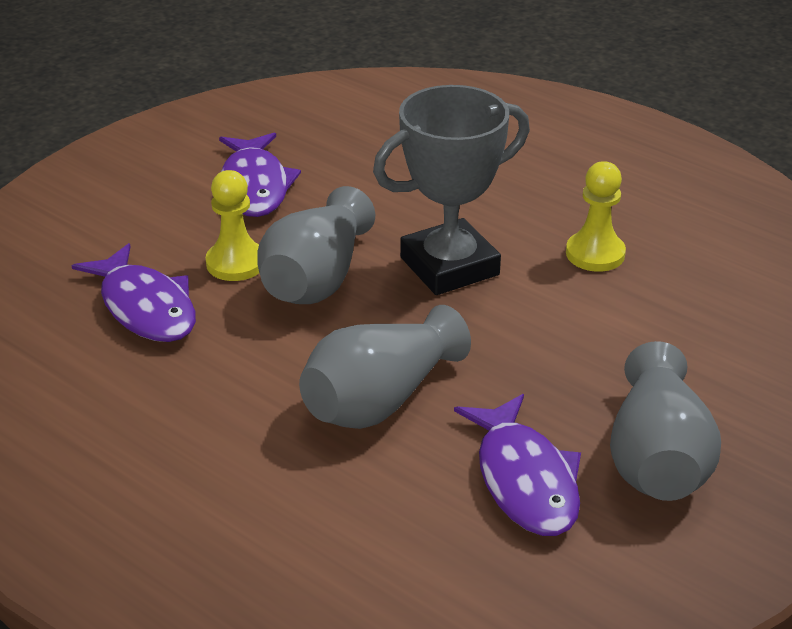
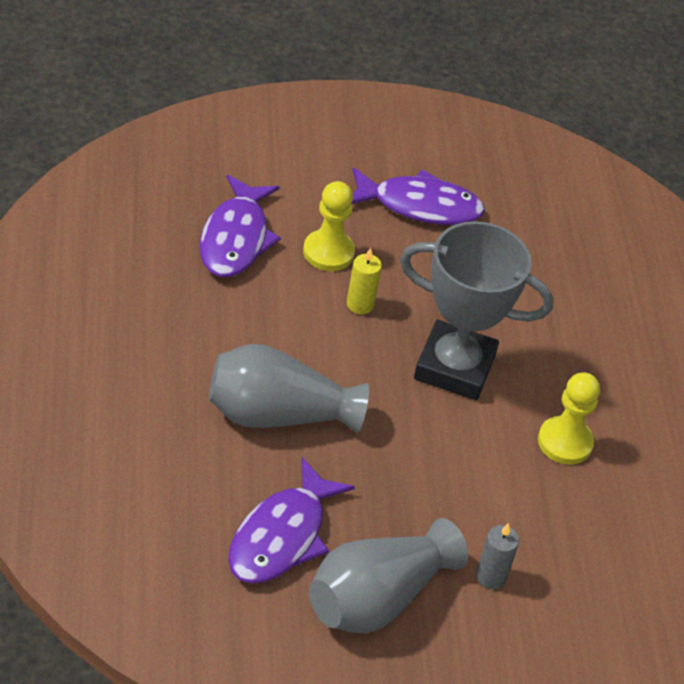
camera: 40 degrees right, 10 degrees up
(255, 186) = (420, 206): purple fish -> purple fish turned 120 degrees counterclockwise
(316, 279) = (360, 304): grey vase -> yellow candle
(697, 374) = (491, 576): none -> grey candle

